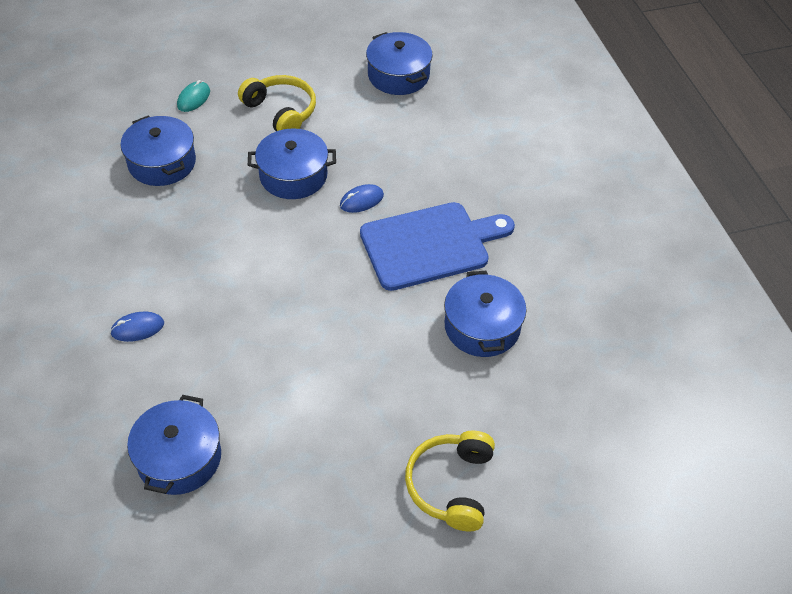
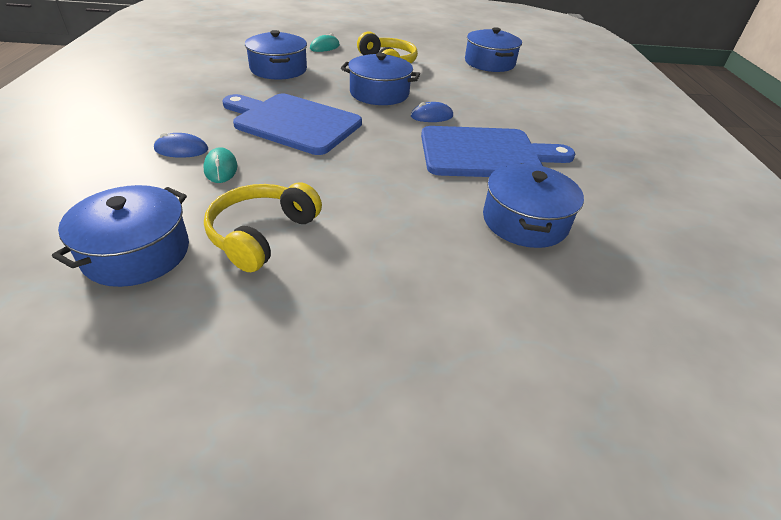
camera: 15 degrees right, 10 degrees down
(190, 342) = (221, 168): none -> turquoise mouse
(225, 254) = (293, 123): none -> blue cutting board
(451, 485) = (444, 367): yellow headphones -> yellow headphones (261, 234)

